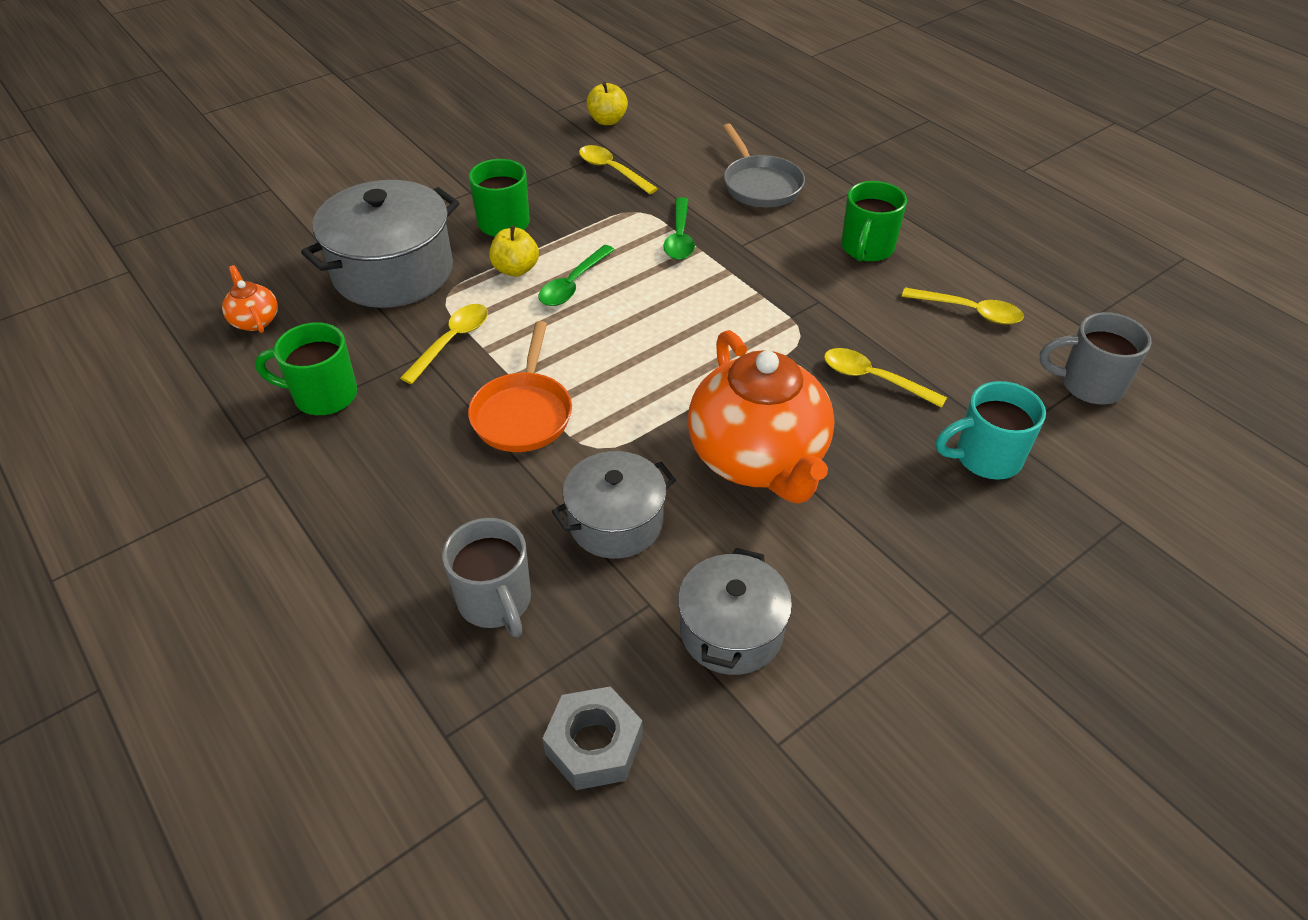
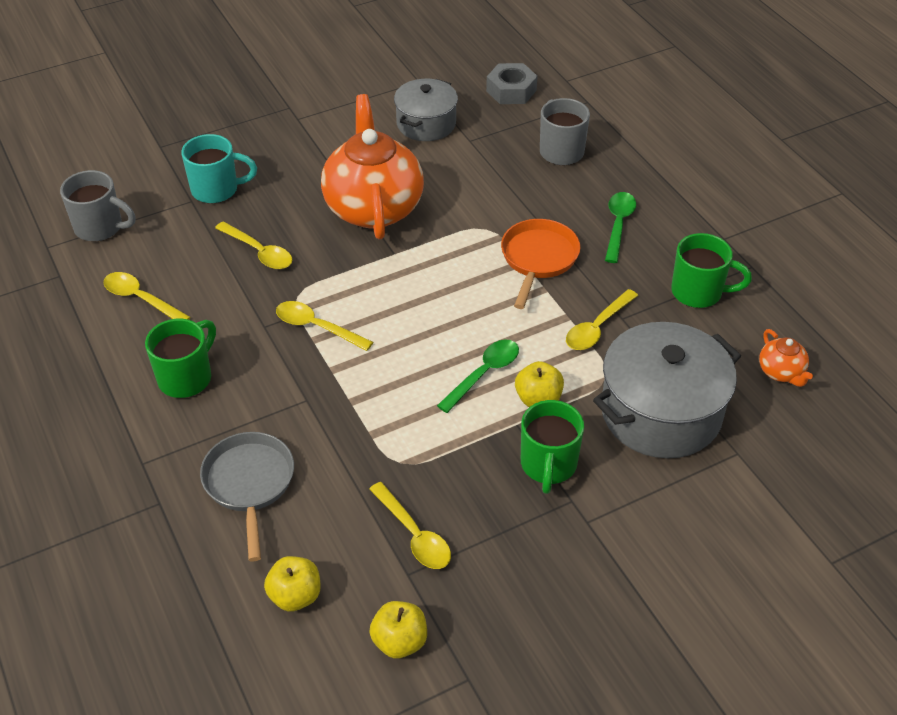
camera: 170 degrees left, 0 degrees up
(616, 522) = (481, 182): grey pot -> none
(679, 237) = (365, 418): green spoon -> green spoon (618, 225)
(691, 133) = (295, 596): none -> yellow apple
(762, 306) = (317, 327): none -> yellow spoon

